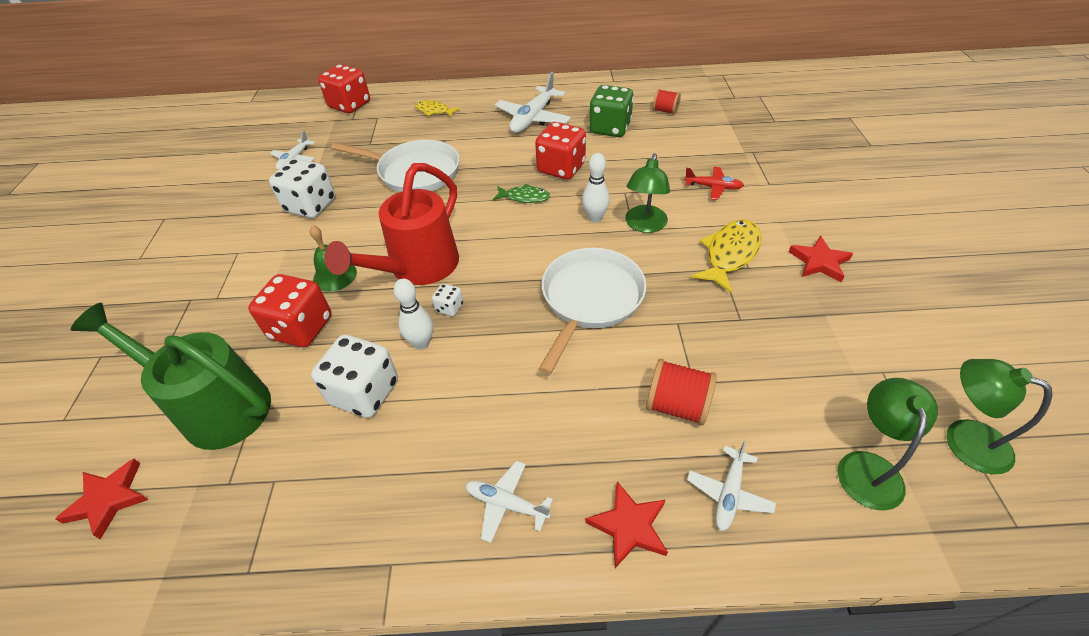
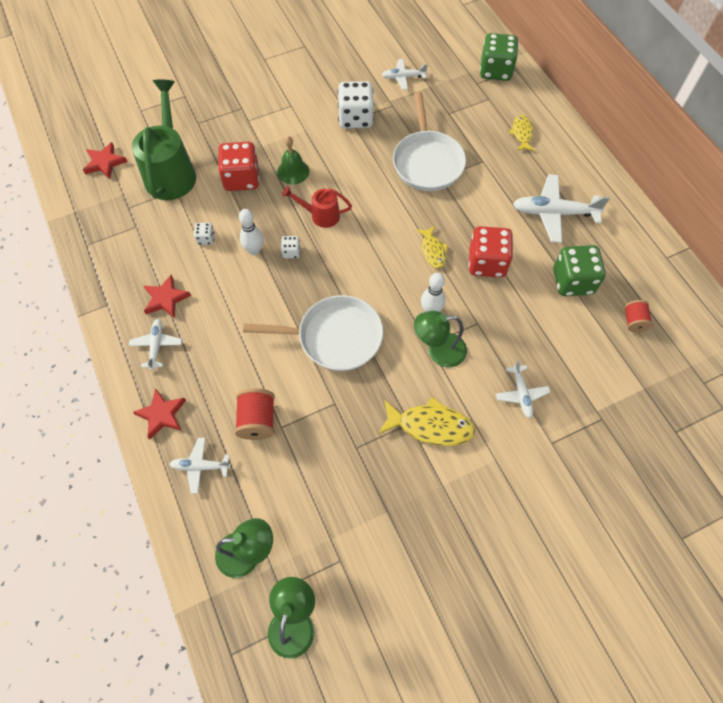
camera: 65 degrees right, 15 degrees up
(350, 105) = (495, 71): red dice -> green dice
(364, 392) = (206, 239): white dice -> white dice, size x0.46
(417, 268) = (320, 215): red watering can -> red watering can, size x0.53
(524, 197) = (433, 251): green fish -> yellow fish
(713, 187) = (521, 394): red plane -> white plane
(819, 262) = (453, 501): red star -> red star (166, 298)

